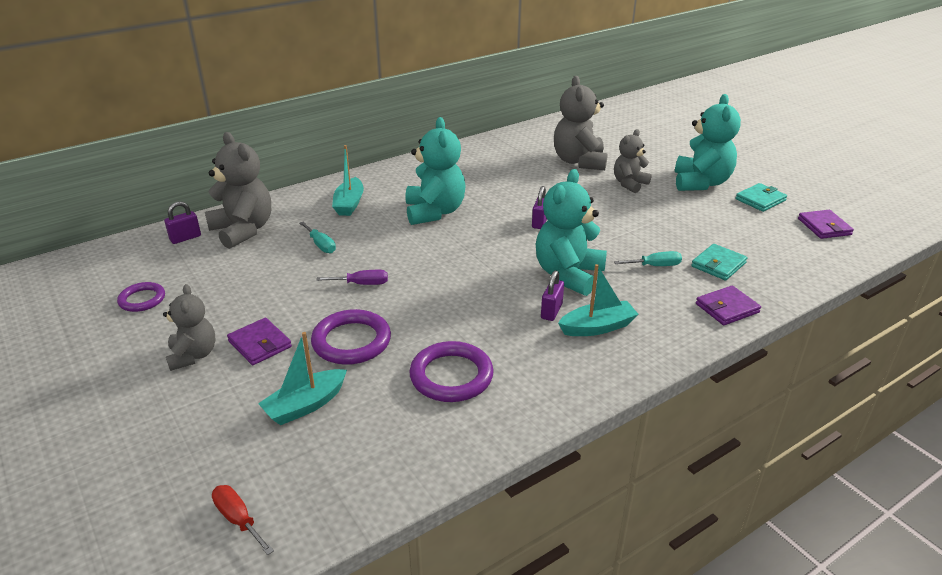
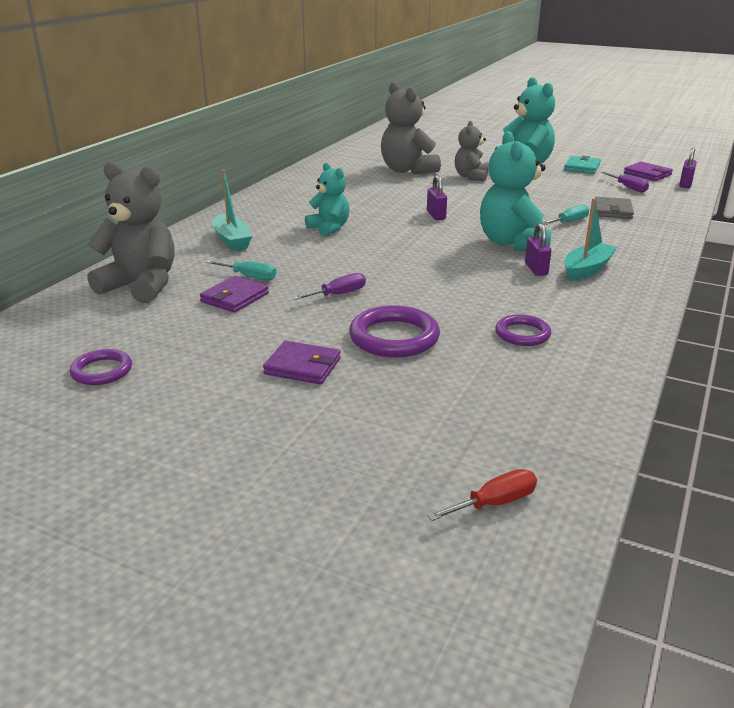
camera: 30 degrees left, 5 degrees down
(185, 238) = (77, 308): purple padlock -> purple padlock (685, 184)
(193, 355) = (240, 397): grey teddy bear -> none
(238, 519) = (494, 503): red screwdriver -> red screwdriver turned 135 degrees clockwise
(305, 405) = (423, 396): turquoise boat -> none
(434, 212) = (329, 228): turquoise teddy bear -> turquoise teddy bear, size x0.62
(451, 376) = (522, 334): purple ring -> purple ring, size x0.61
(718, 265) = (612, 211): turquoise wallet -> grey wallet
(727, 308) = (658, 234): purple wallet -> purple wallet (235, 297)
(776, 239) = (628, 188): none -> purple screwdriver

